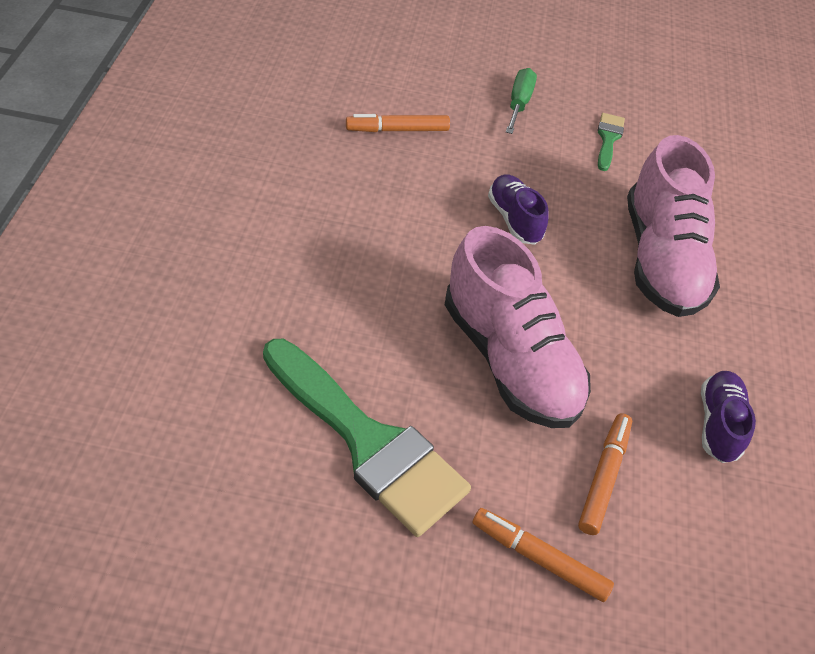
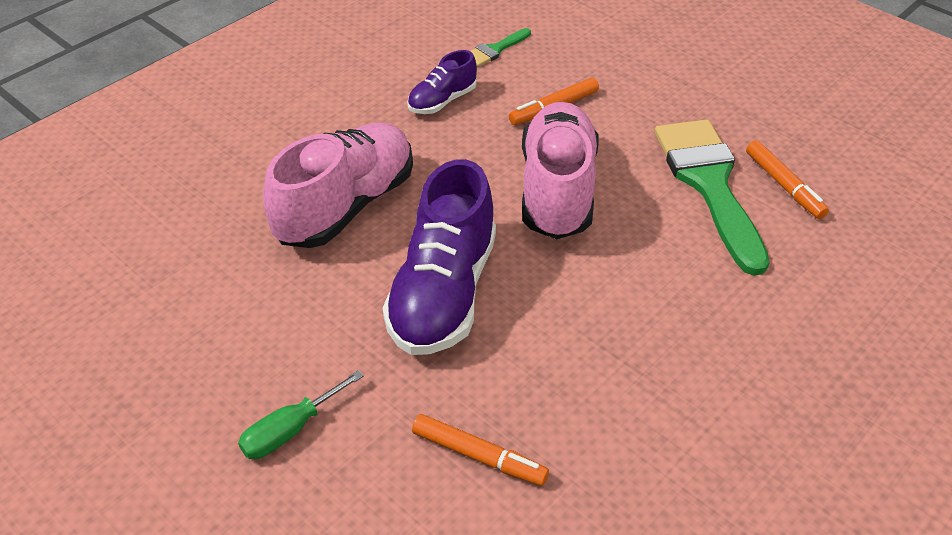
camera: 140 degrees left, 5 degrees down
(514, 219) = (443, 293): purple shoe -> purple shoe, size x1.96
(539, 558) = (633, 93): orange marker -> orange marker (784, 185)
(608, 139) = (242, 337): green brush -> green brush (495, 50)

